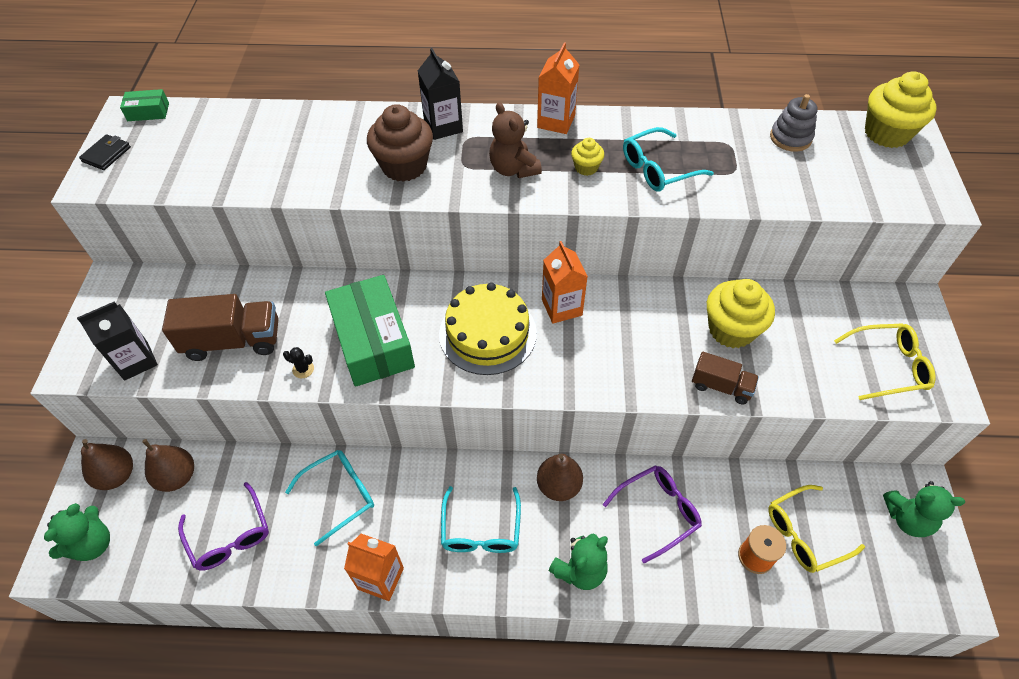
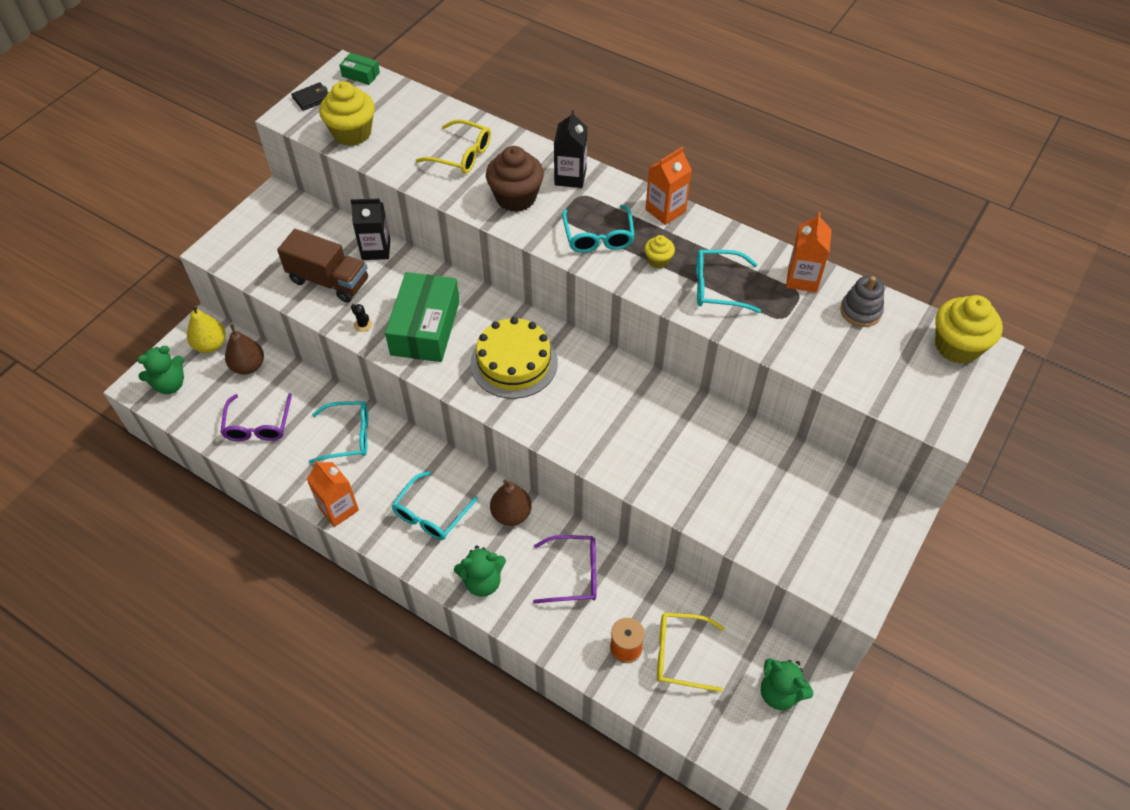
camera: 30 degrees right, 0 degrees up
(117, 475) = (210, 345): brown pear -> yellow pear
(136, 361) = (257, 265): black carton -> black carton (376, 249)
(513, 169) = (598, 236): brown teddy bear -> turquoise glasses
(561, 307) = (587, 370): orange carton -> orange carton (802, 279)
(721, 386) = (666, 493): brown truck -> none
(731, 330) = (712, 454): yellow cupcake -> yellow cupcake (352, 133)
(887, 366) = (824, 549): yellow glasses -> yellow glasses (461, 155)

